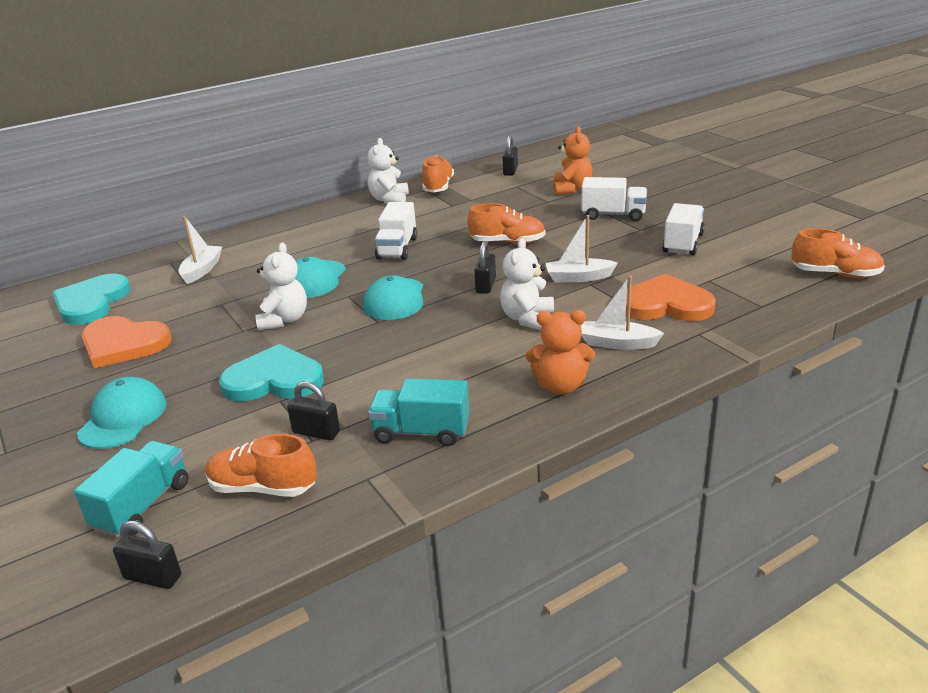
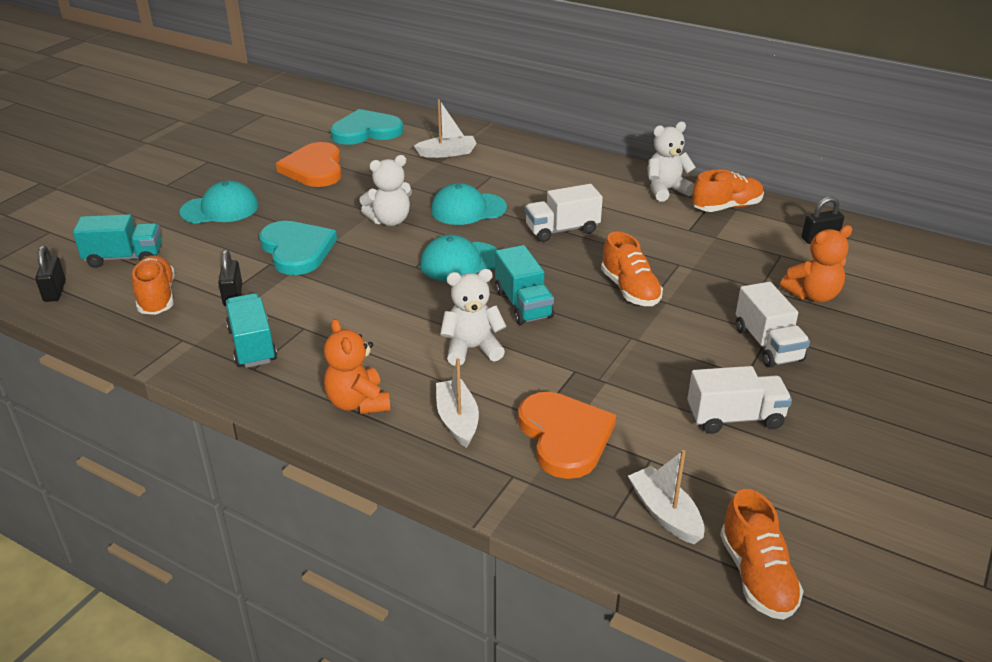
camera: 60 degrees right, 5 degrees up
(486, 285) = (523, 304): black padlock -> turquoise truck
(578, 277) = (583, 359): white boat -> white boat (665, 513)

